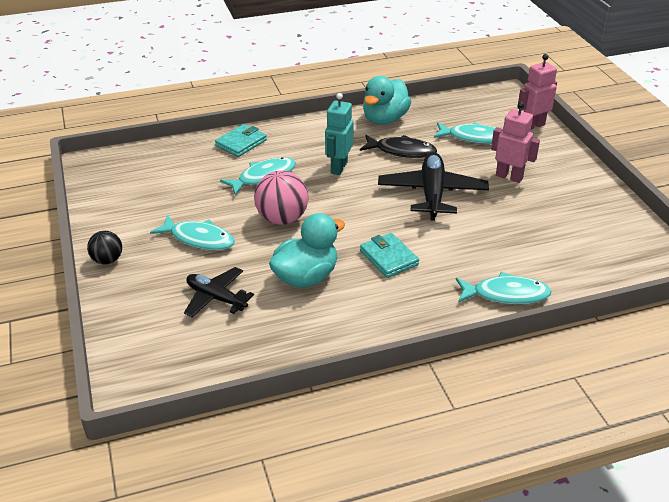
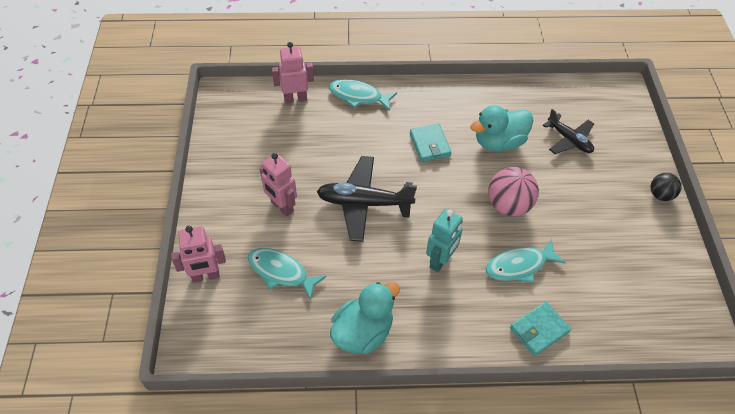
camera: 165 degrees left, 15 degrees up
(199, 239) = (584, 200): turquoise fish -> none
(401, 151) = (367, 270): black fish -> none
(432, 193) = (364, 203): black plane -> black plane turned 75 degrees clockwise
(581, 275) = (295, 99): none -> pink robot

